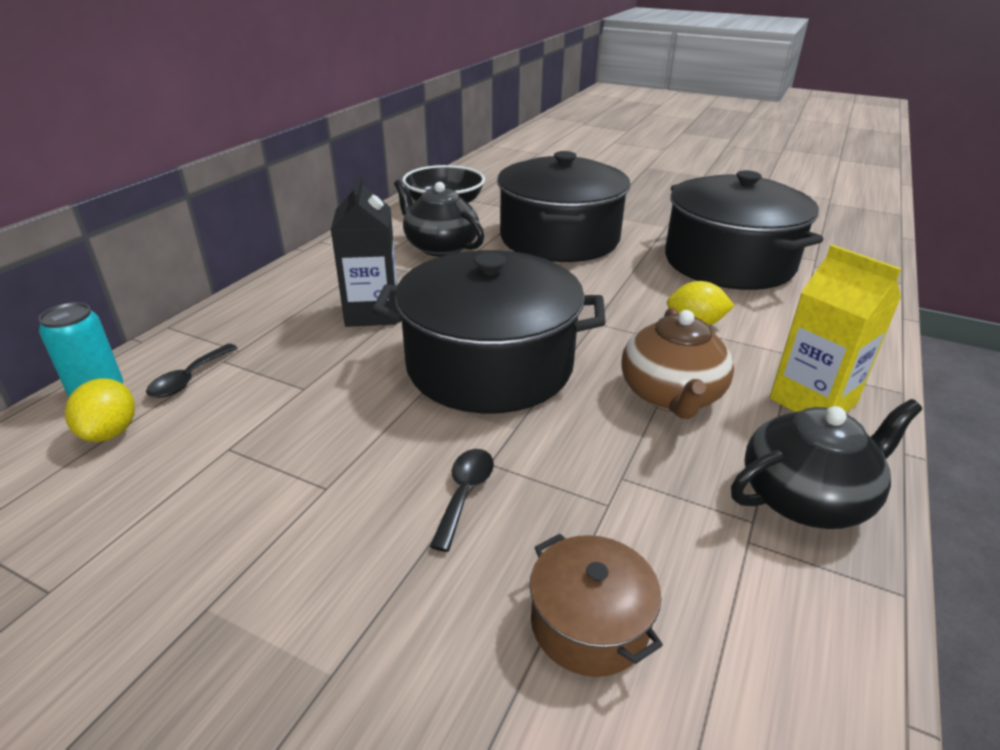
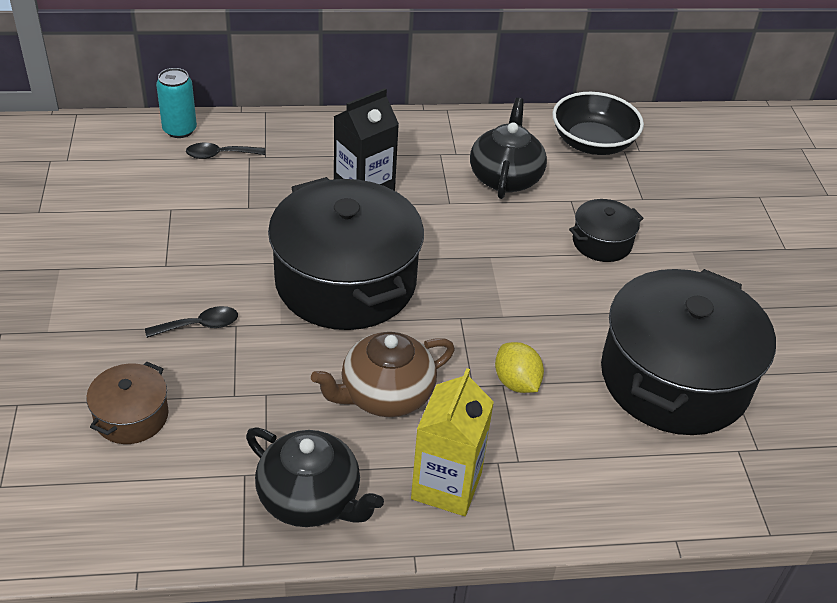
camera: 55 degrees right, 10 degrees up
(110, 432) = (152, 157): yellow lemon -> none
(559, 238) = (602, 242): black pot -> black pot, size x0.45

